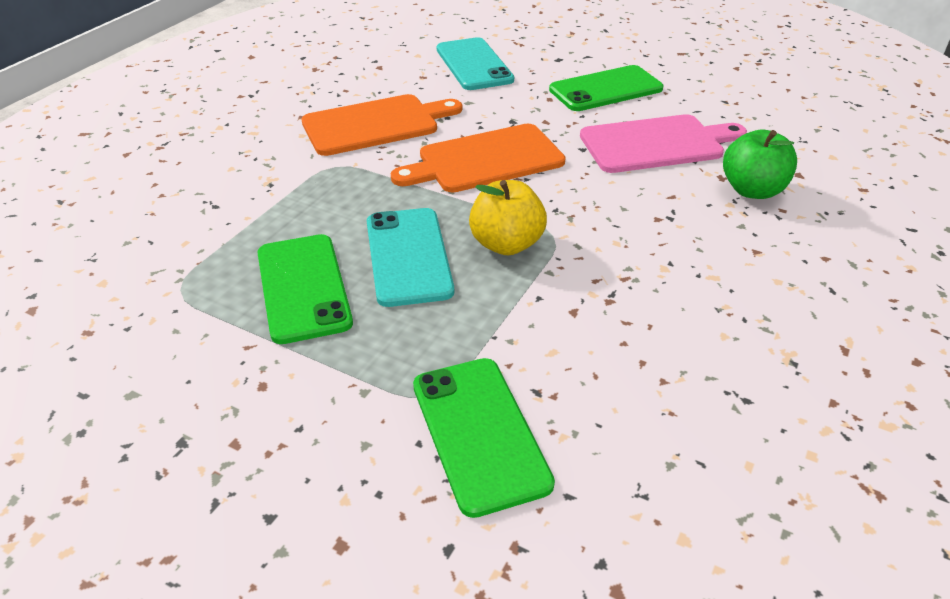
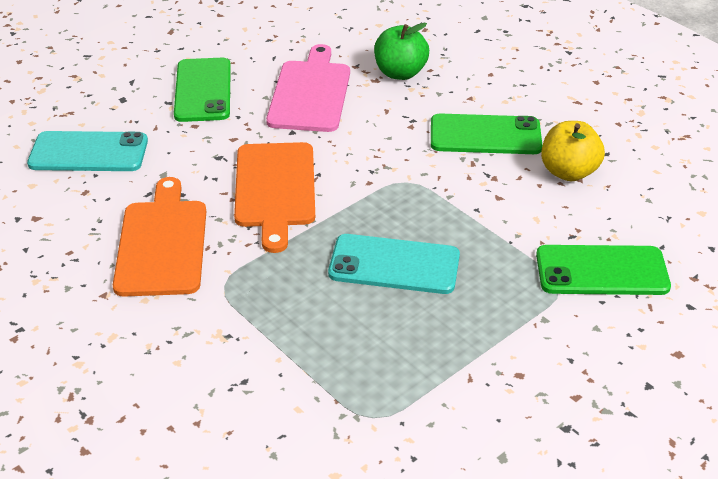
camera: 70 degrees left, 0 degrees up
(303, 287) = (407, 334): green phone -> green phone (485, 135)
(506, 244) = (404, 208): yellow apple -> yellow apple (568, 172)

